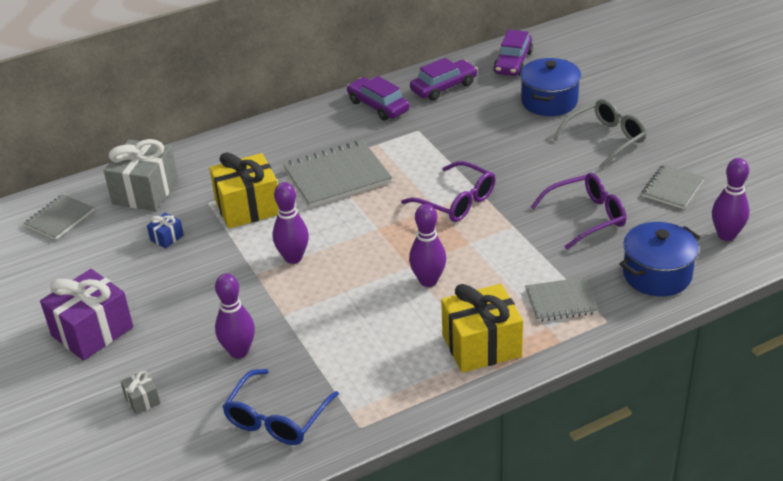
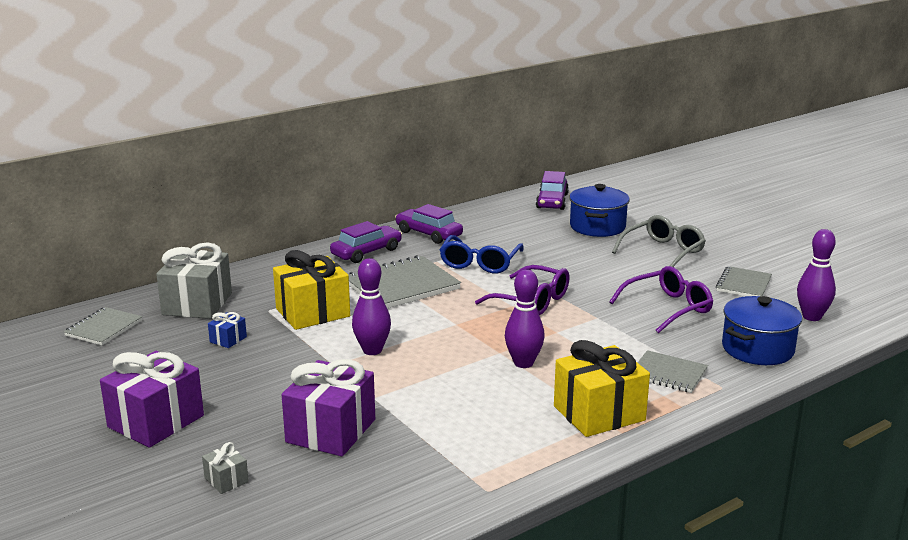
camera: 10 degrees left, 15 degrees down
(239, 351) = (331, 431): purple bowling pin -> purple gift
(277, 418) = (390, 488): blue glasses -> blue glasses (480, 263)
(443, 87) = (490, 219): purple car -> purple car (366, 252)
(560, 301) = (668, 374): grey notebook -> grey notebook turned 45 degrees clockwise

